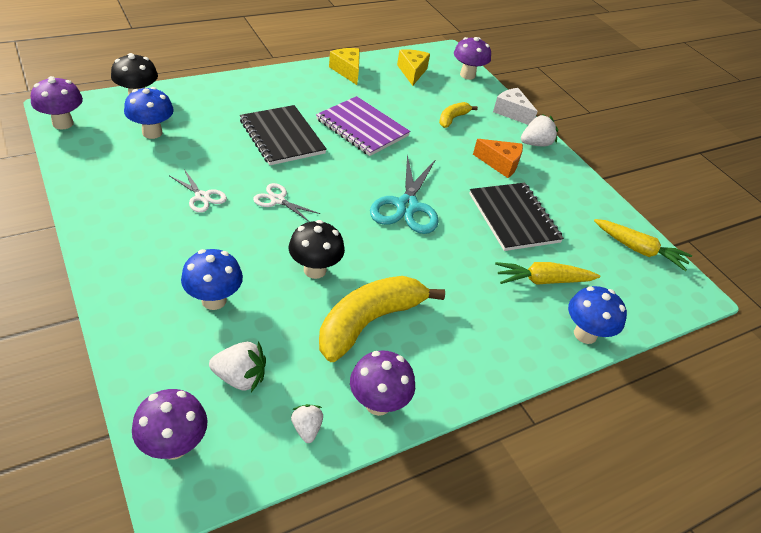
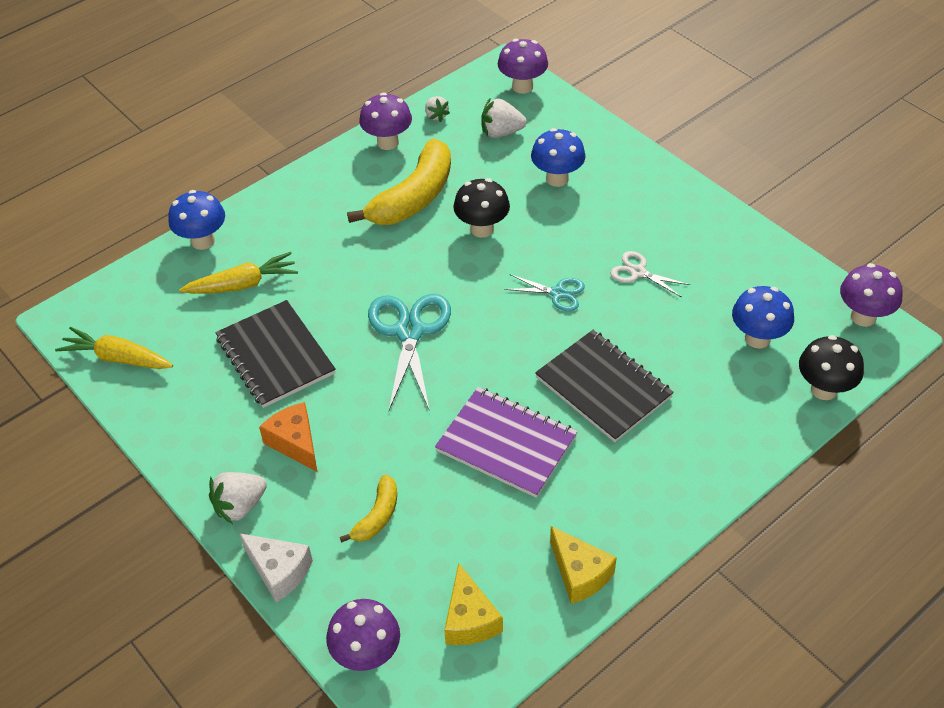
camera: 175 degrees right, 5 degrees up
(277, 200) = (558, 293): white scissors -> turquoise scissors
(500, 164) = (295, 442): orange cheese -> orange cheese turned 45 degrees clockwise

